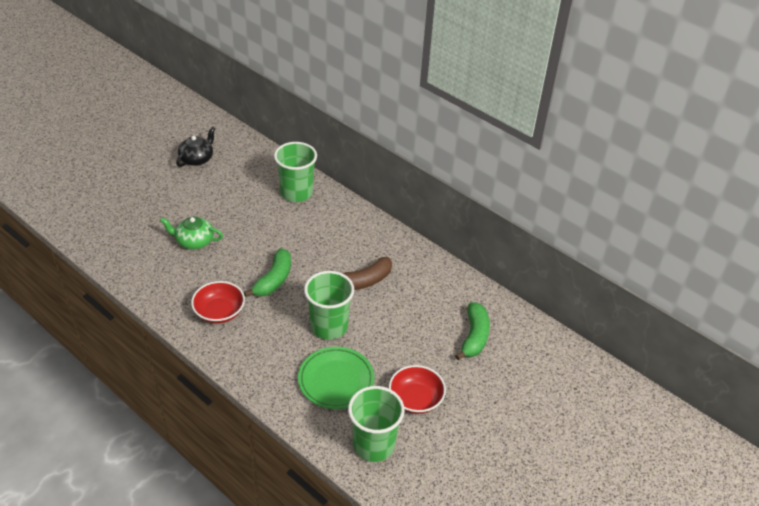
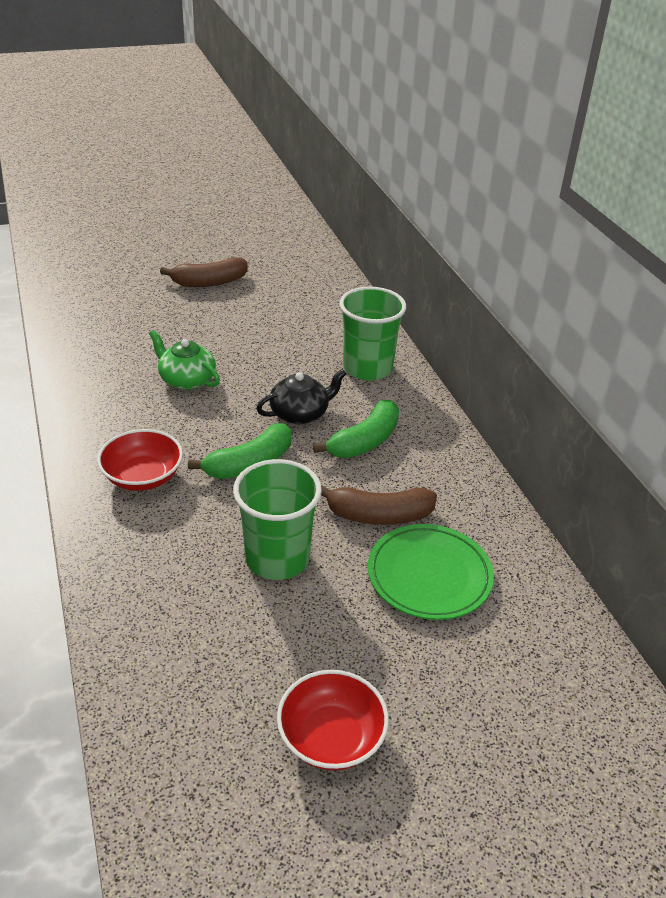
camera: 30 degrees right, 5 degrees down
(151, 166) = (209, 282): none -> brown banana
(197, 159) = (270, 291): black teapot -> black teapot (300, 413)
(336, 380) = (225, 644): green plate -> green plate (429, 576)
(373, 445) = (203, 783): green cup -> none
(474, 337) = (506, 676): green banana -> green banana (365, 441)

